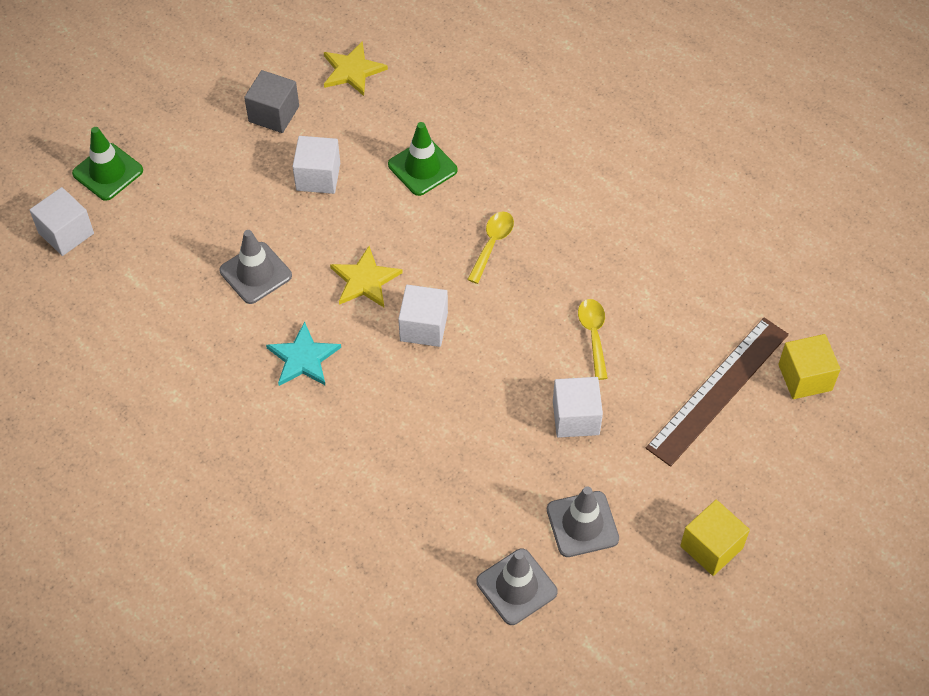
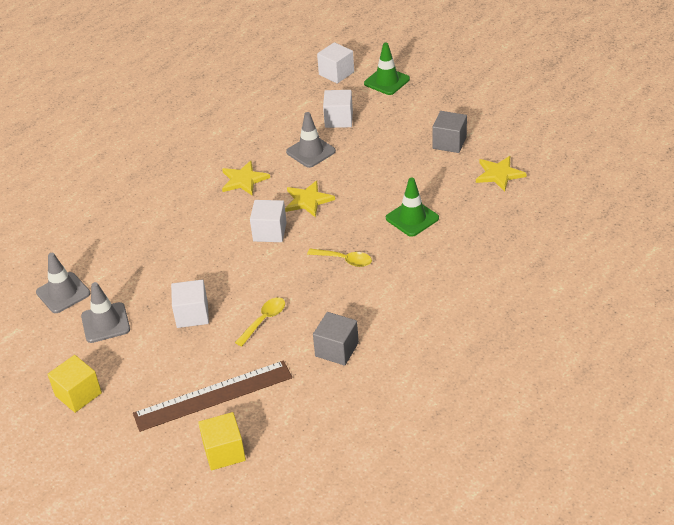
camera: 90 degrees right, 15 degrees down
(303, 358) = (244, 180): turquoise star -> yellow star
(318, 177) = (396, 169): white cube -> white cube (338, 119)
(593, 335) = (264, 320): yellow spoon -> yellow spoon turned 45 degrees counterclockwise
(649, 260) = (337, 349): none -> grey cube
(718, 390) = (213, 395): brown ruler -> brown ruler turned 60 degrees counterclockwise

